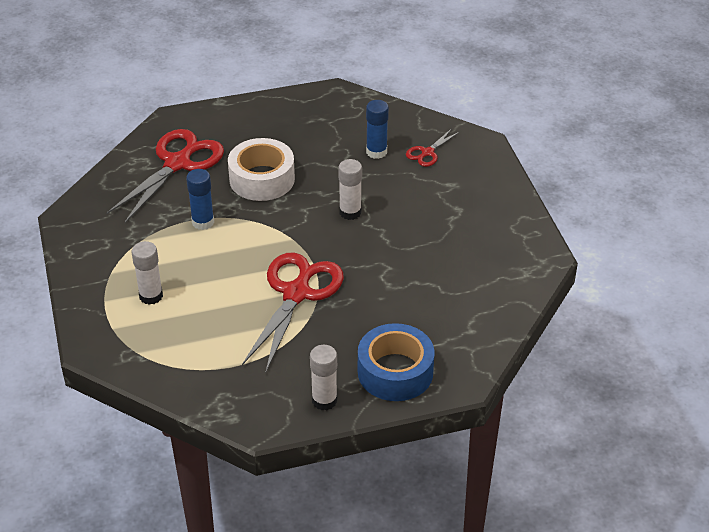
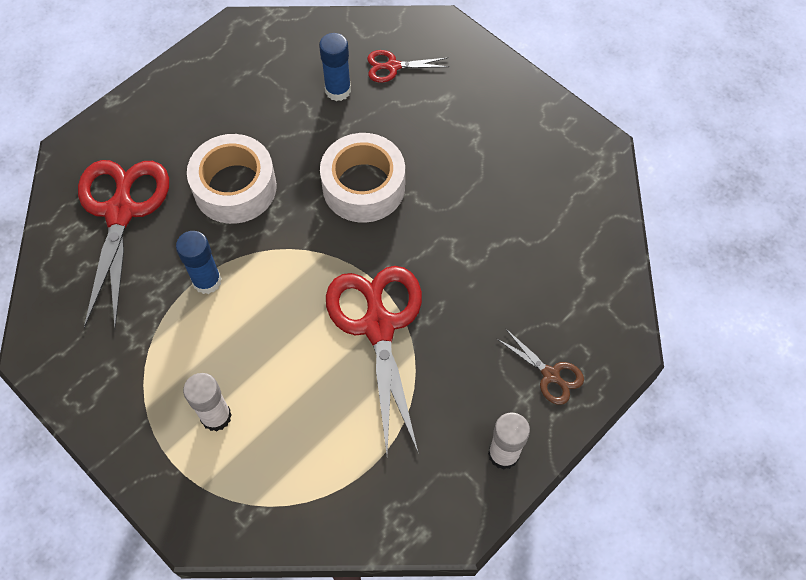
camera: 30 degrees left, 20 degrees up
(350, 212) = (363, 186): white glue stick -> white tape
(395, 372) = (550, 375): blue tape -> brown scissors
(427, 152) = (393, 66): red scissors -> red scissors turned 75 degrees clockwise

